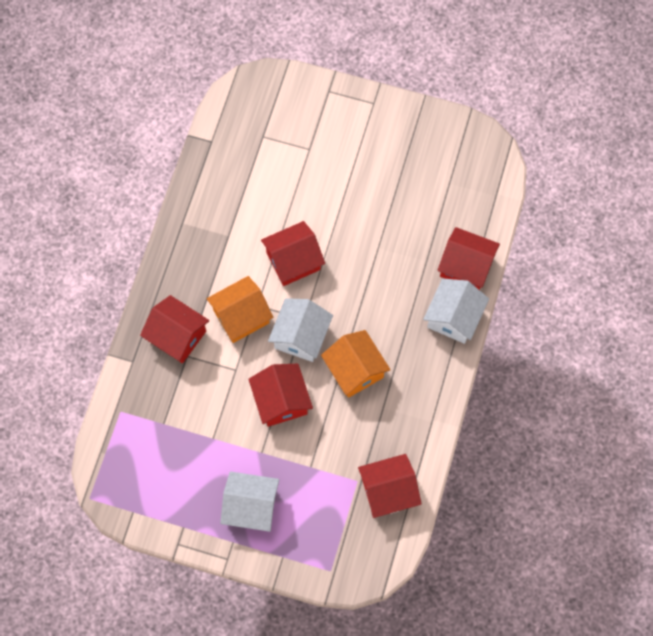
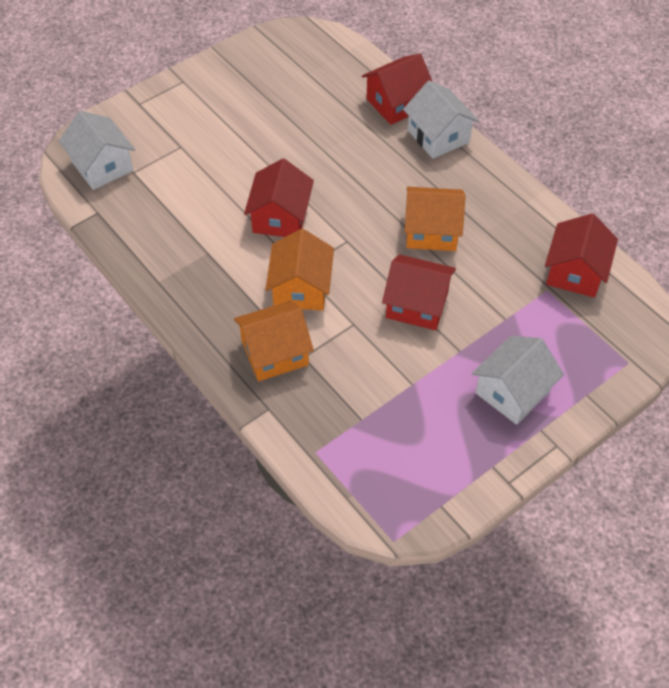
camera: 55 degrees left, 15 degrees down
(177, 336) = (275, 353): red house -> orange house
(301, 336) = (362, 253): white house -> white house (102, 166)

